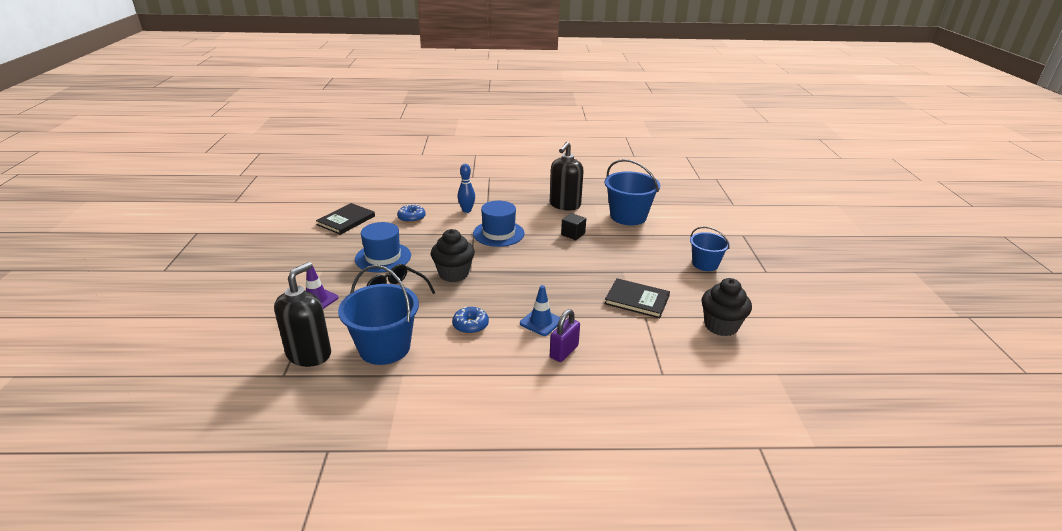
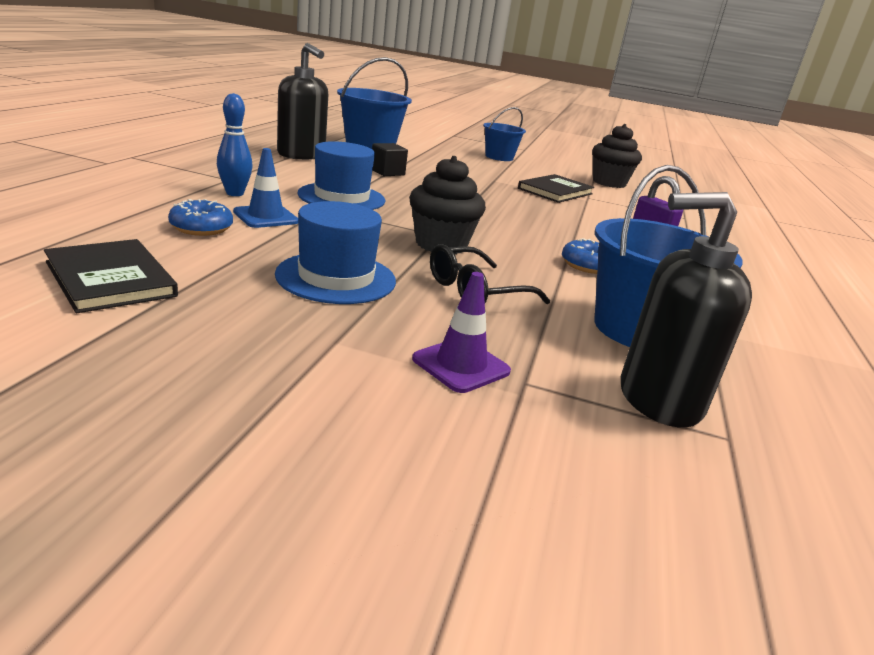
camera: 75 degrees left, 5 degrees down
(309, 354) = (658, 400): black soap dispenser -> black soap dispenser turned 45 degrees counterclockwise
(541, 322) = (588, 233): blue traffic cone -> blue traffic cone (266, 217)

